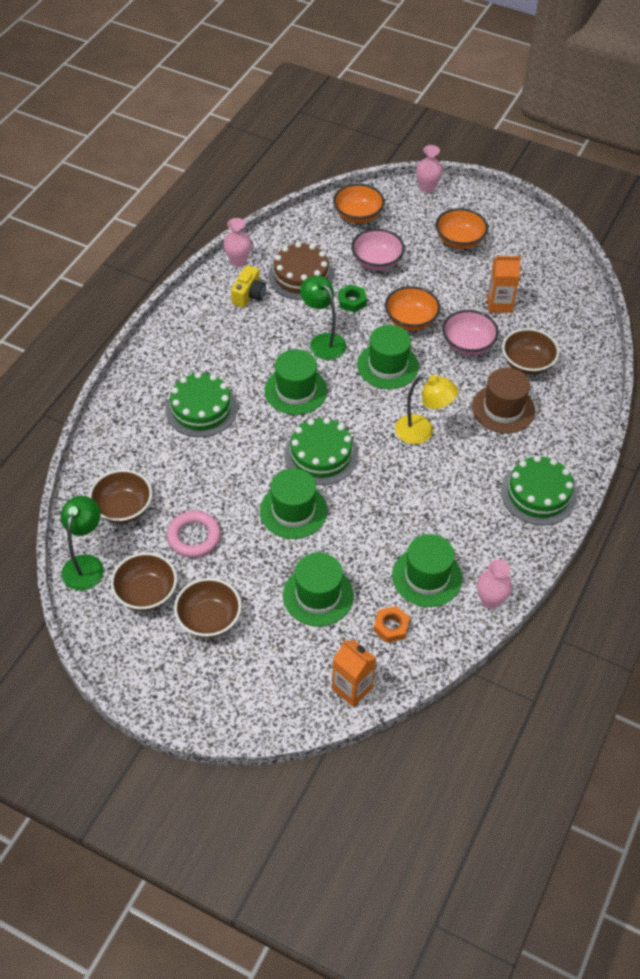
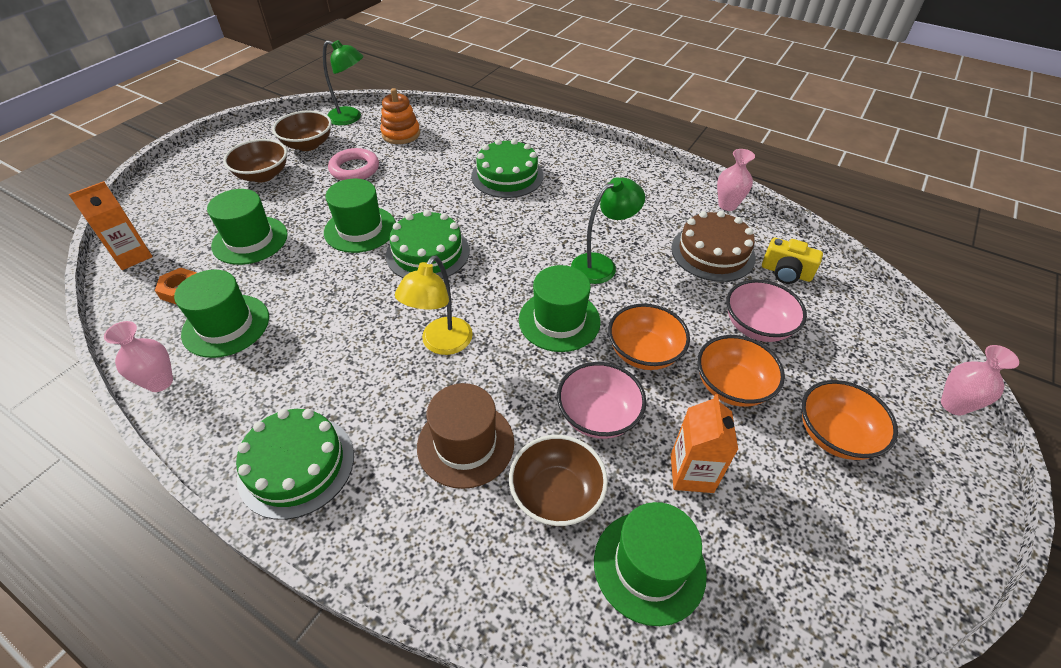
camera: 95 degrees right, 5 degrees down
(123, 508) = (401, 134): brown bowl -> orange stacking toy
(249, 295) = (673, 211): yellow camera -> yellow camera (785, 272)
(296, 390) = (524, 239): green hat -> green hat (649, 566)
(352, 301) = (674, 295): green nut -> none
(358, 215) = (849, 314): orange bowl -> orange bowl (731, 386)

